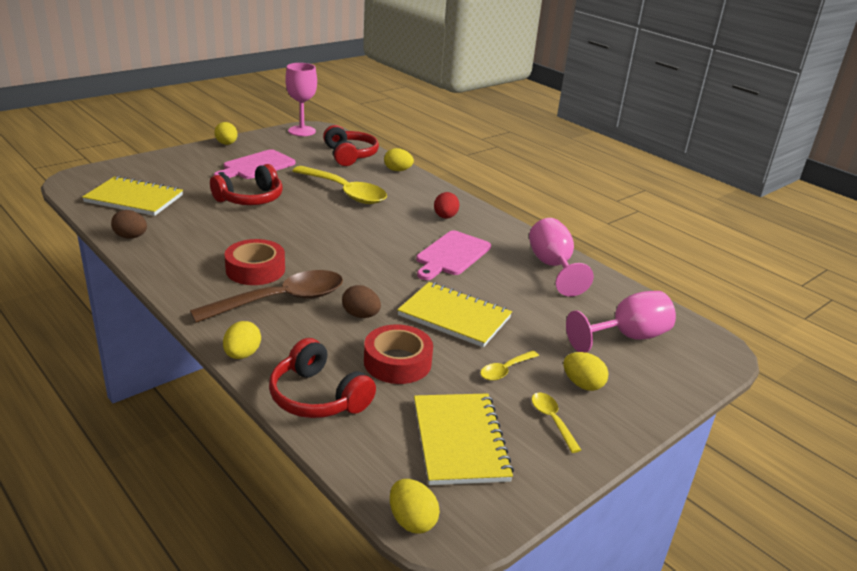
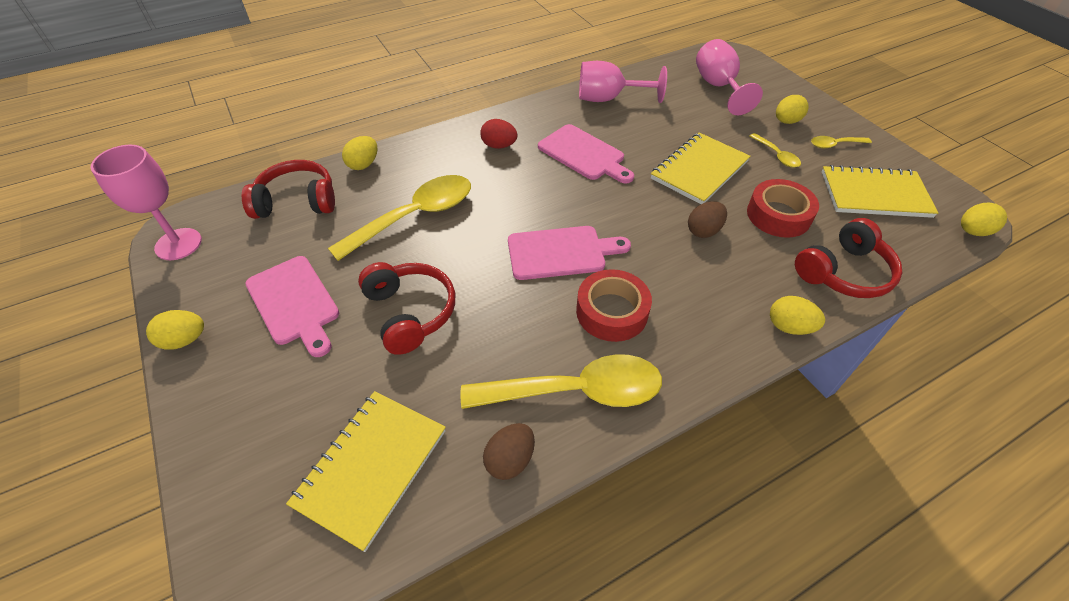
camera: 75 degrees left, 20 degrees up
(181, 257) = (575, 391): none -> yellow spoon
(281, 300) = (680, 291): brown spoon -> none
(318, 248) = (561, 252): none -> pink cutting board

